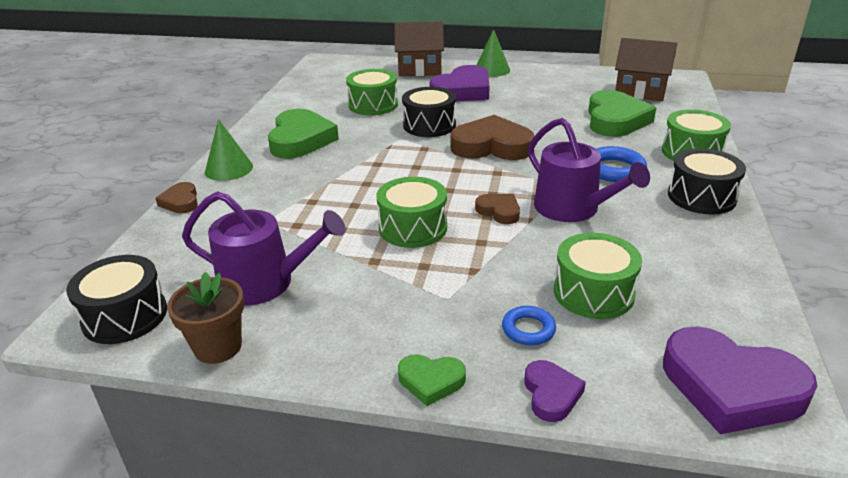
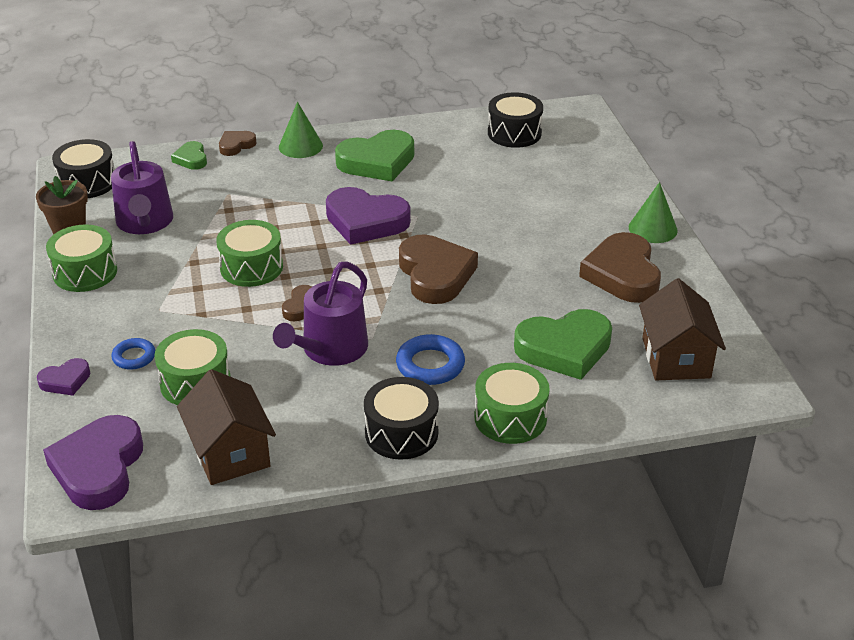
camera: 65 degrees right, 5 degrees up
(373, 105) = (485, 177): green drum -> green drum (85, 272)
(420, 69) = (610, 178): brown house -> brown house (230, 453)
(429, 125) = (459, 224): black drum -> black drum (514, 133)
(431, 381) = (63, 325): green heart -> green heart (191, 159)
(463, 91) = (568, 223): purple heart -> purple heart (365, 221)
(538, 87) = (622, 274): none -> brown heart

